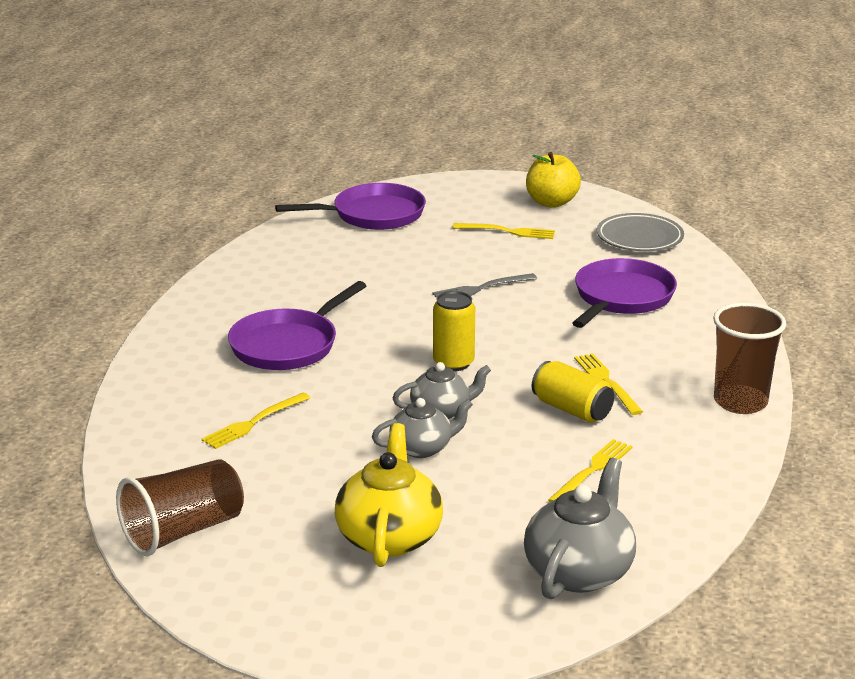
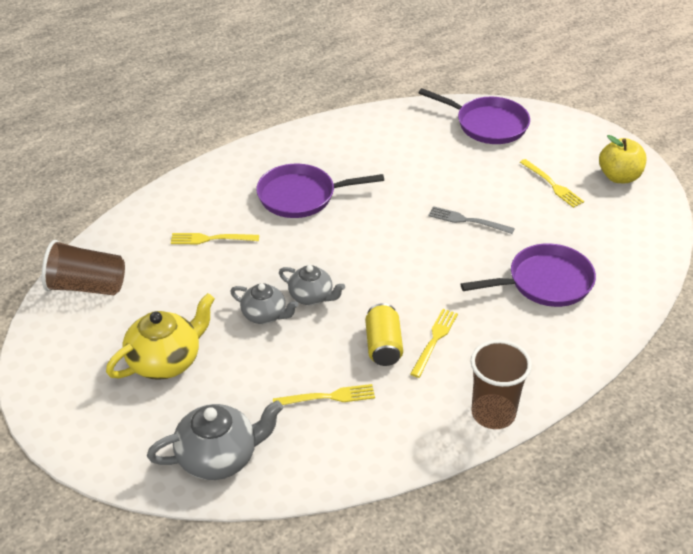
camera: 45 degrees right, 15 degrees up
(453, 363) = (368, 266): yellow can -> none
(639, 238) = (635, 241): grey plate -> none

